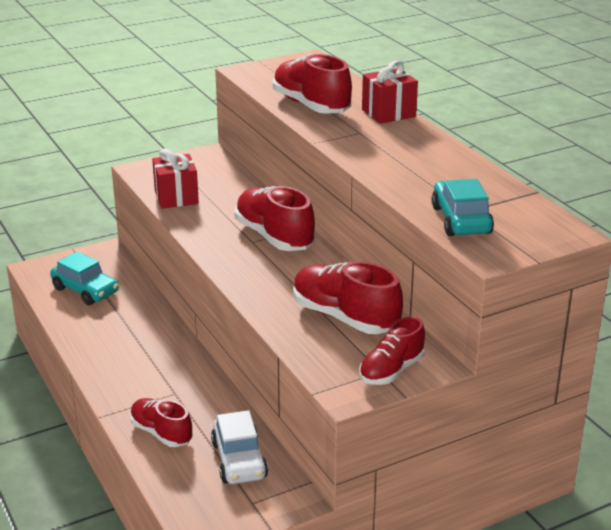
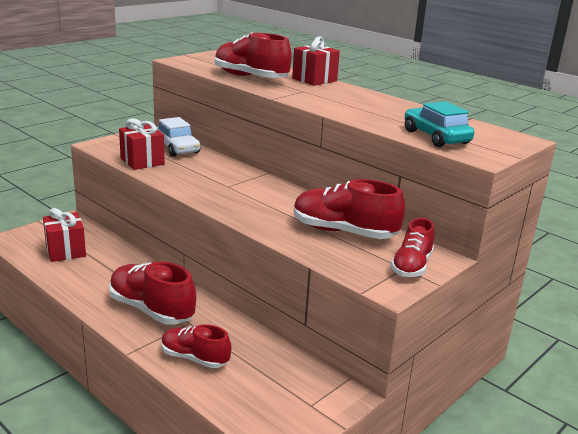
camera: 20 degrees left, 5 degrees down
(85, 290) = (65, 251): turquoise car -> red gift
(239, 460) = (278, 370): white car -> white car (177, 148)
(274, 237) = (244, 182): red shoe -> red shoe (151, 309)

